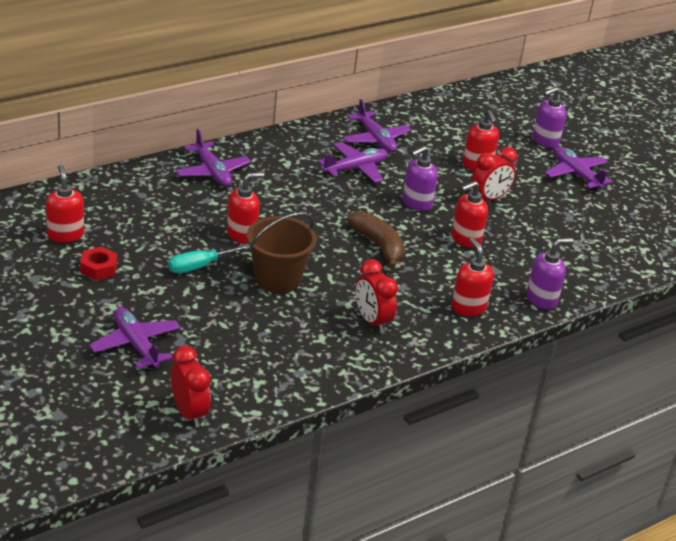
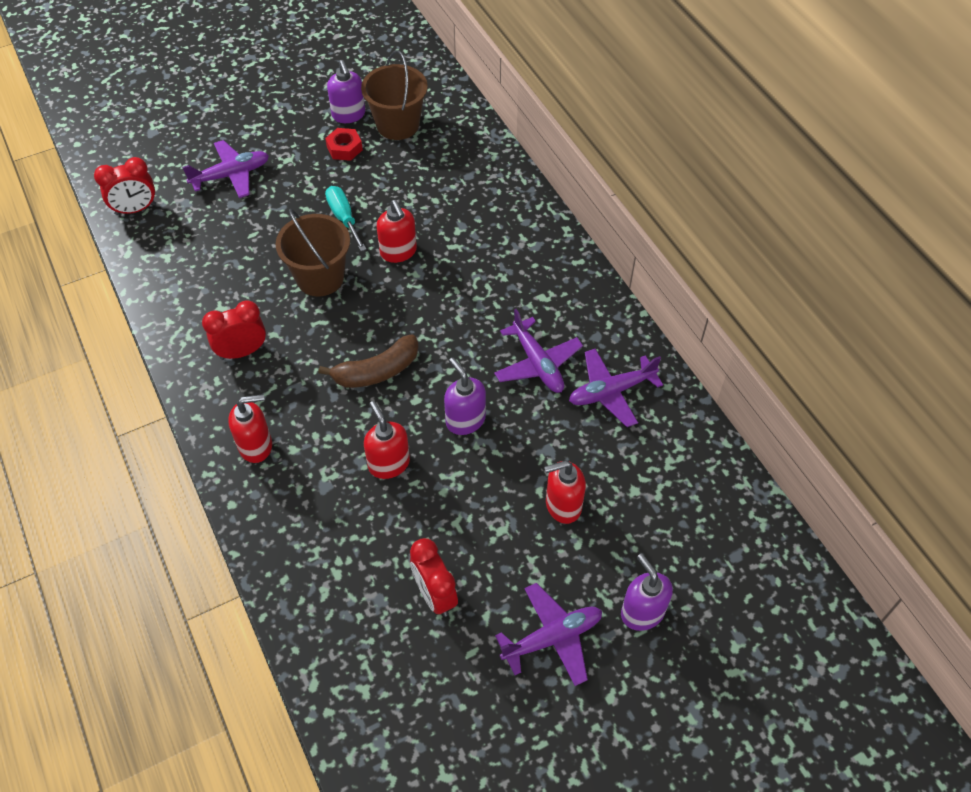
camera: 100 degrees right, 20 degrees up
(65, 235) = (397, 125): red soap dispenser -> brown bucket
(212, 172) = (516, 230): purple plane -> none
(489, 199) = (480, 506): red clock -> red clock (435, 595)
(541, 299) = (263, 528): purple soap dispenser -> purple soap dispenser (349, 115)

